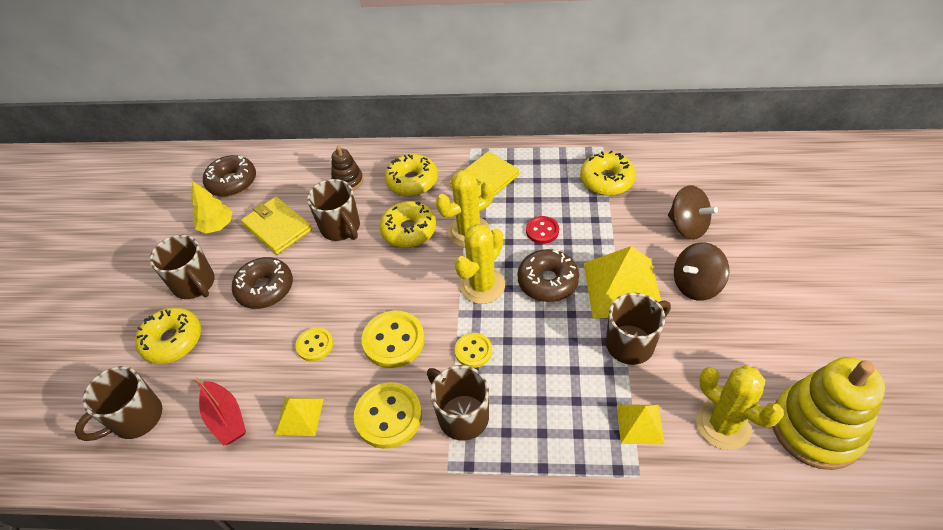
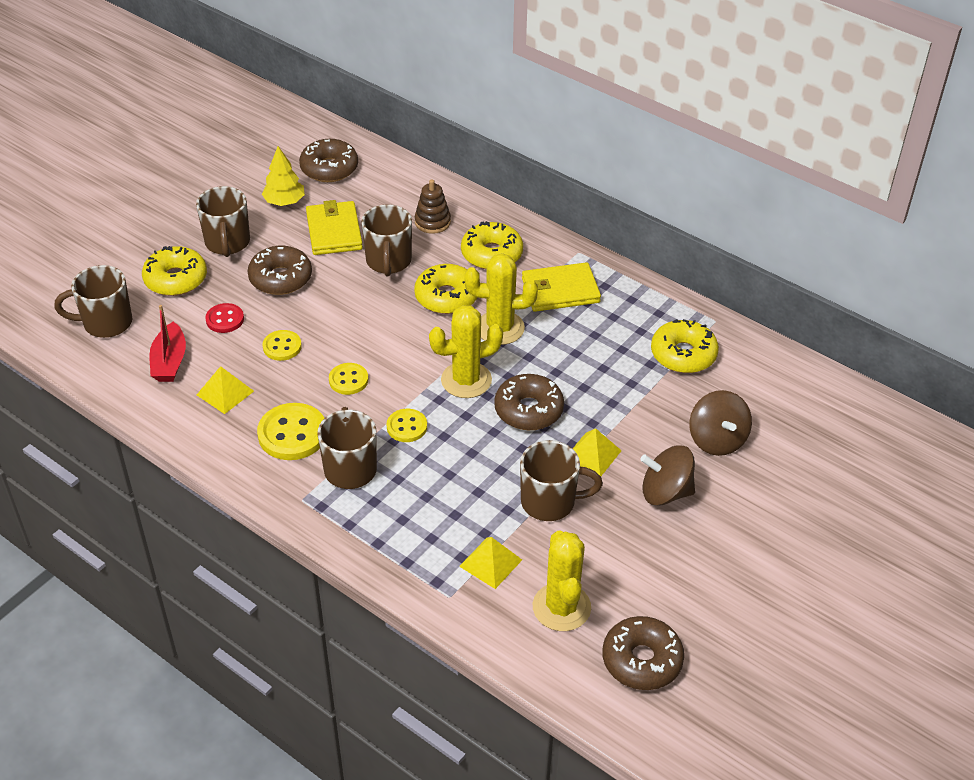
camera: 30 degrees right, 5 degrees down
(393, 340) = (348, 380): yellow button -> yellow button, size x0.59
(542, 231) = (569, 365): red button -> red button (225, 319)
(623, 288) = (592, 454): yellow pyramid -> yellow pyramid, size x0.53
(816, 428) = (641, 660): yellow stacking toy -> brown donut

